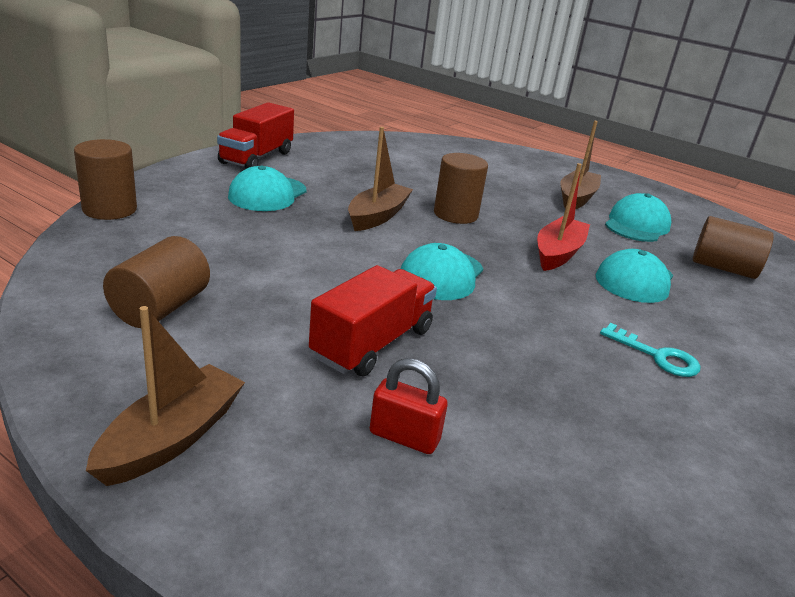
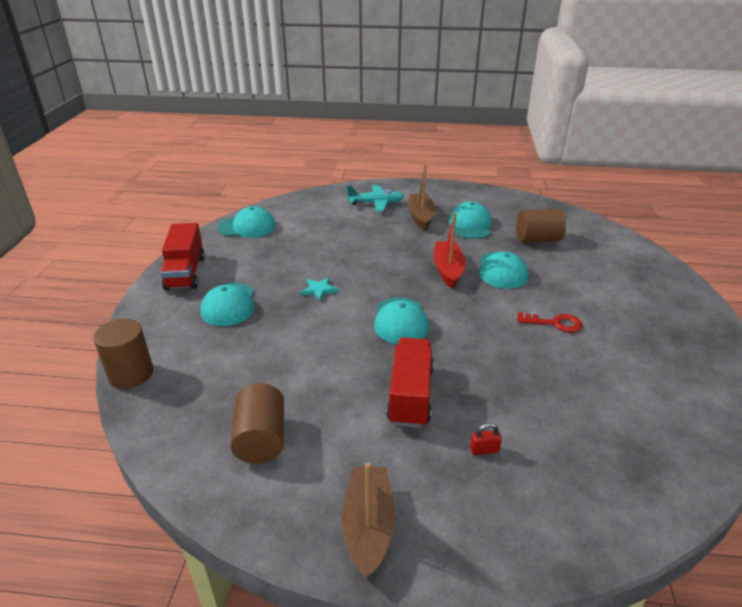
camera: 25 degrees left, 5 degrees up
(361, 145) = (247, 227): none -> turquoise cap
(377, 216) = (319, 290): brown boat -> turquoise star
(404, 437) = (484, 450): red padlock -> red padlock, size x0.63
(455, 214) = (364, 265): brown cylinder -> none
(532, 171) = (376, 203): none -> turquoise plane
(657, 356) = (554, 323): turquoise key -> red key

